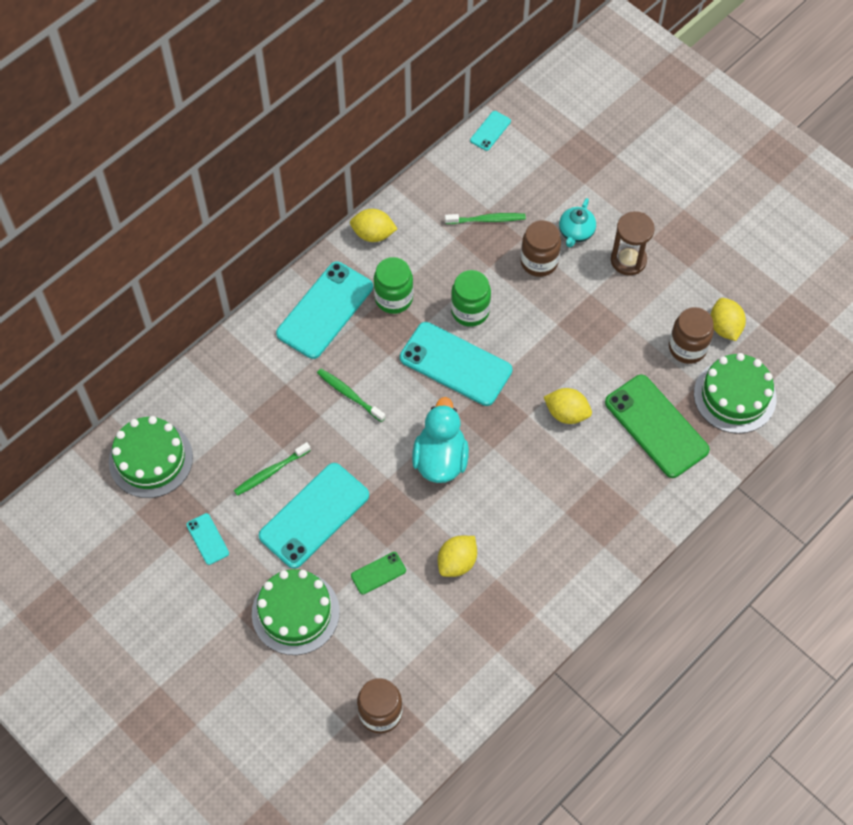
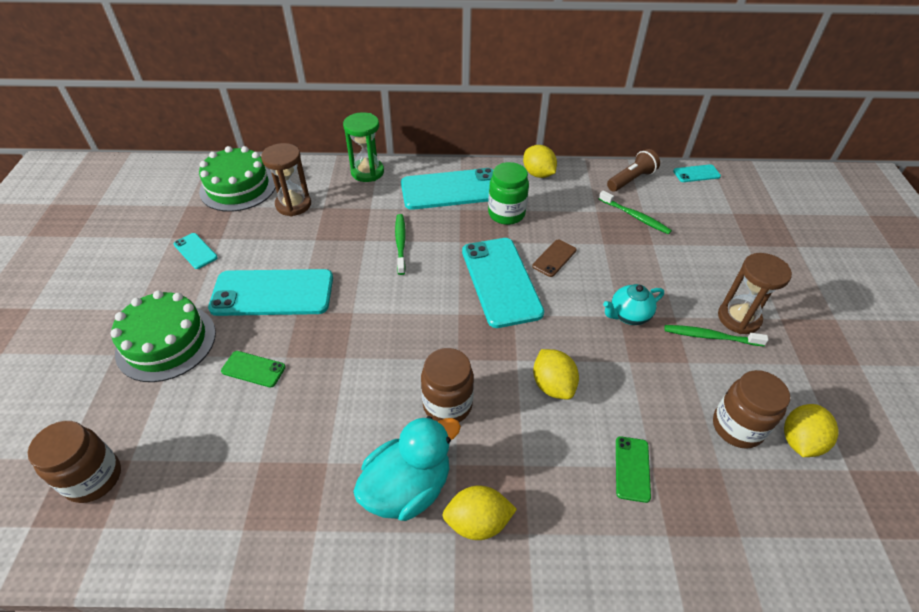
camera: 45 degrees right, 15 degrees down
(207, 539) = (195, 251): turquoise phone -> turquoise phone turned 60 degrees counterclockwise
(221, 434) = (293, 205): none -> brown hourglass
(236, 350) = (367, 172): none -> green hourglass
(271, 472) = (288, 246): green toothbrush -> green toothbrush (711, 336)
(440, 459) = (407, 332): turquoise duck -> turquoise duck (407, 487)
(449, 180) = (631, 180): none -> brown flashlight
(457, 562) = (316, 417): yellow lemon -> yellow lemon (477, 522)
(470, 311) = (554, 258): green jar -> brown phone
(539, 262) = (650, 266): brown jar -> brown jar (447, 405)
(576, 233) = (705, 269): turquoise teapot -> turquoise teapot (628, 315)
(656, 426) = (632, 468): green phone -> green phone, size x0.46
(735, 396) = (755, 514): green cake -> none

